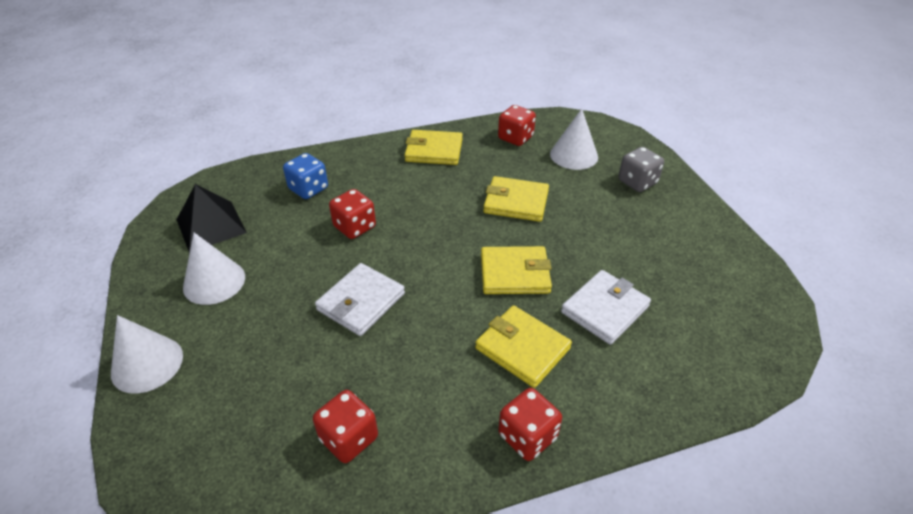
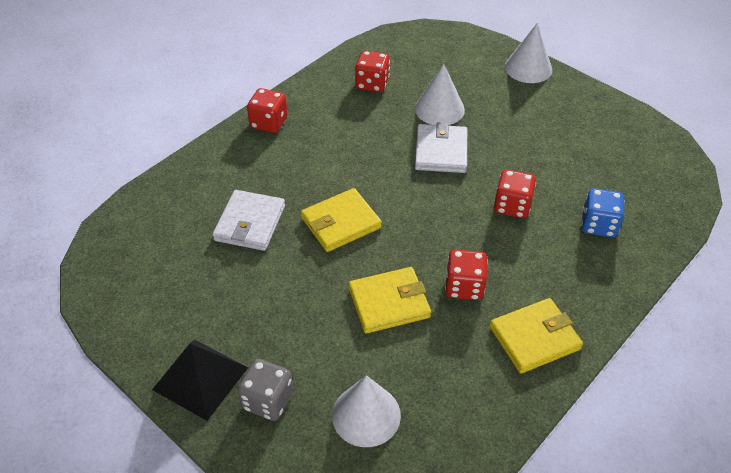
camera: 150 degrees right, 5 degrees up
(211, 226) = (625, 156): black pyramid -> black pyramid (200, 378)
(214, 282) = (559, 121): white cone -> white cone (439, 109)
(515, 138) = (458, 413): red dice -> red dice (464, 286)
(522, 348) = (300, 168): yellow wallet -> none

